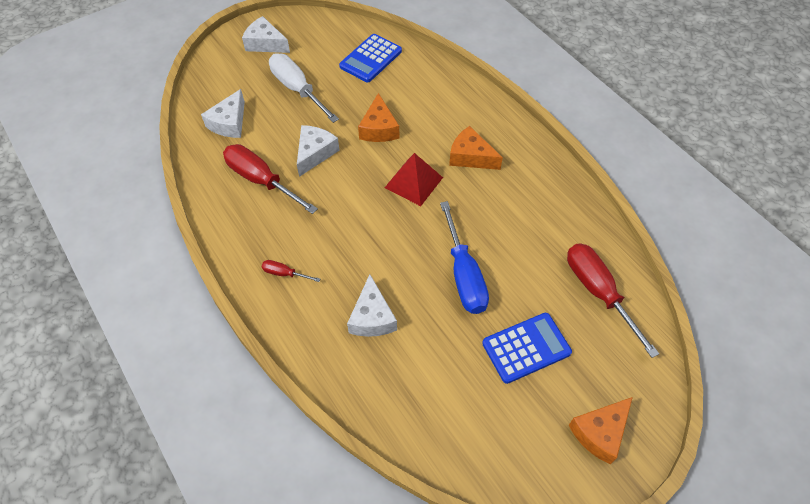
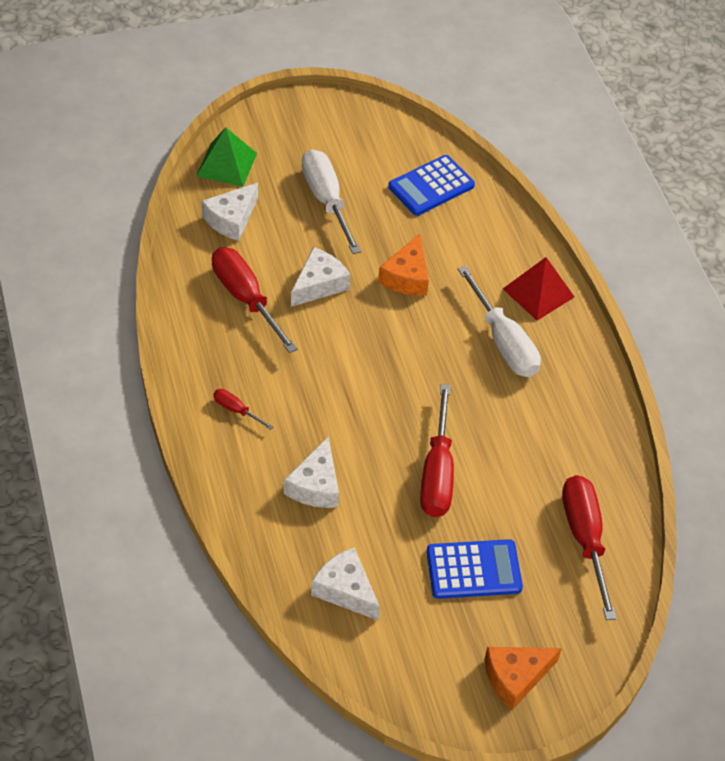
camera: 15 degrees right, 5 degrees down
(212, 83) = (226, 164): none -> green pyramid
(265, 43) = (308, 131): white cheese -> white cheese (345, 590)
(413, 182) = (422, 352): red pyramid -> red pyramid (538, 293)
(464, 275) = (437, 474): blue screwdriver -> red screwdriver
(470, 157) = (504, 342): orange cheese -> white screwdriver

